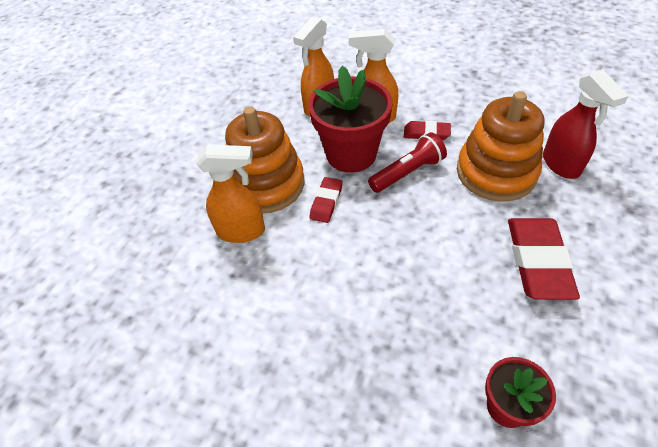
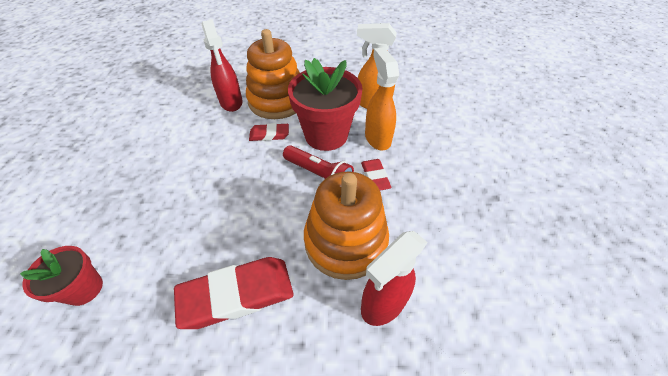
camera: 65 degrees right, 0 degrees up
(242, 231) = (231, 102): orange spray bottle -> red spray bottle

